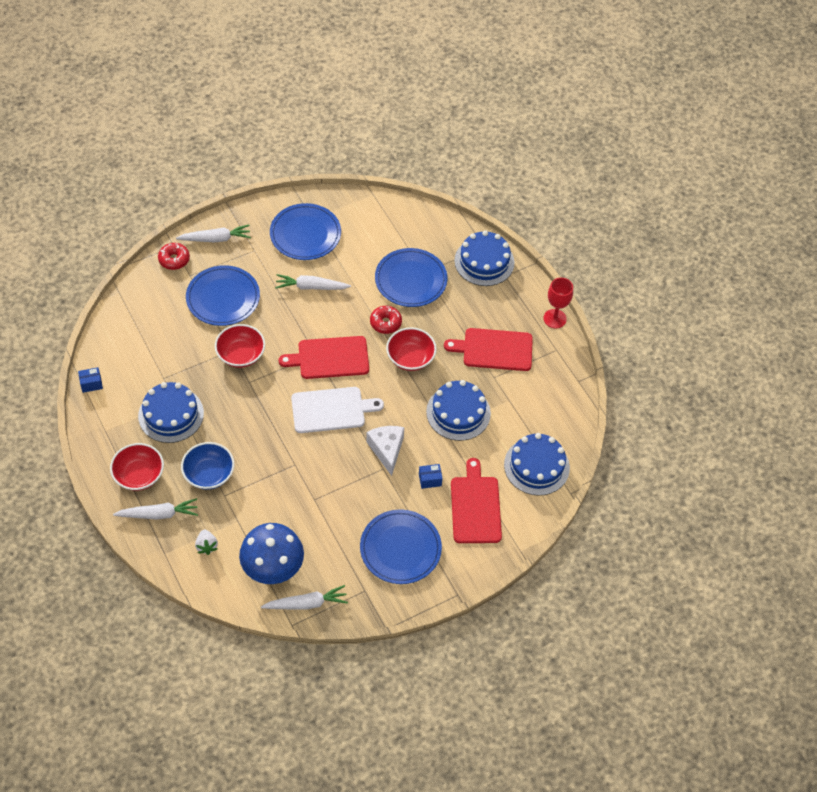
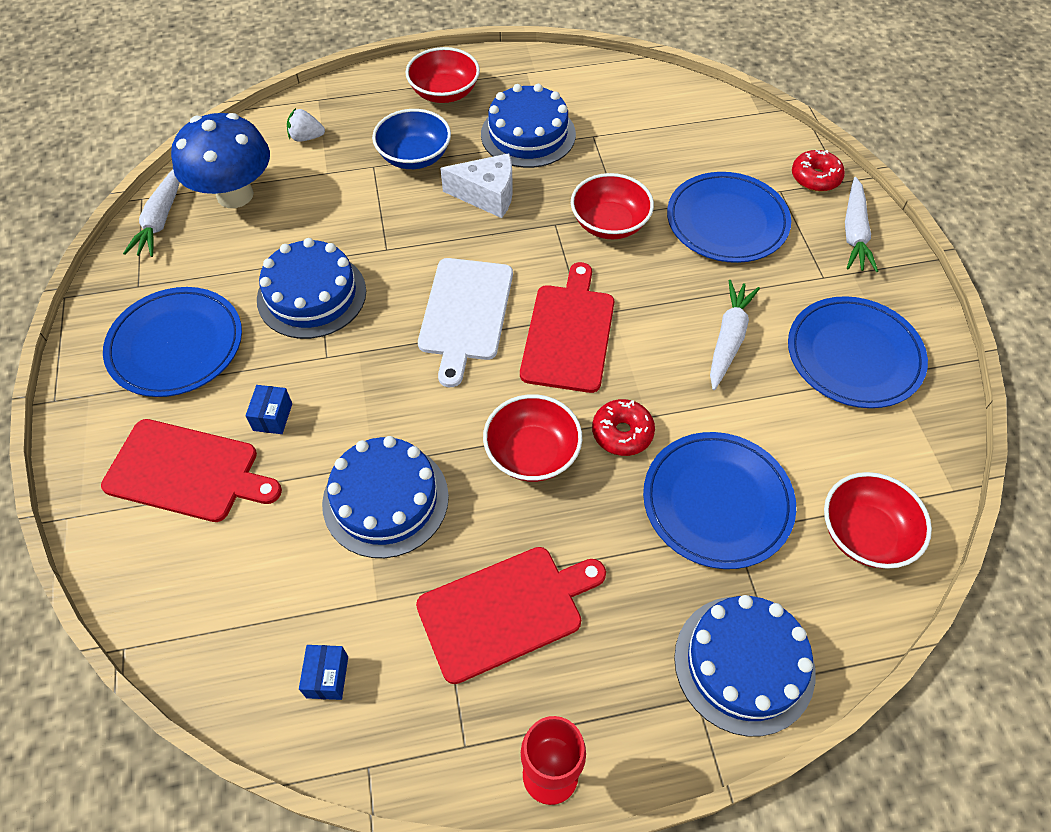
camera: 110 degrees right, 0 degrees up
(91, 384) = (605, 69): blue box -> blue box (327, 677)
(159, 514) = (377, 102): white carrot -> none
(387, 450) = (358, 370): white cheese -> white cheese (487, 195)
(407, 225) = (865, 534): none -> red bowl
(494, 349) = (505, 610): red cutting board -> red cutting board turned 45 degrees clockwise
(536, 466) = (211, 603): blue cake -> blue cake (311, 295)

